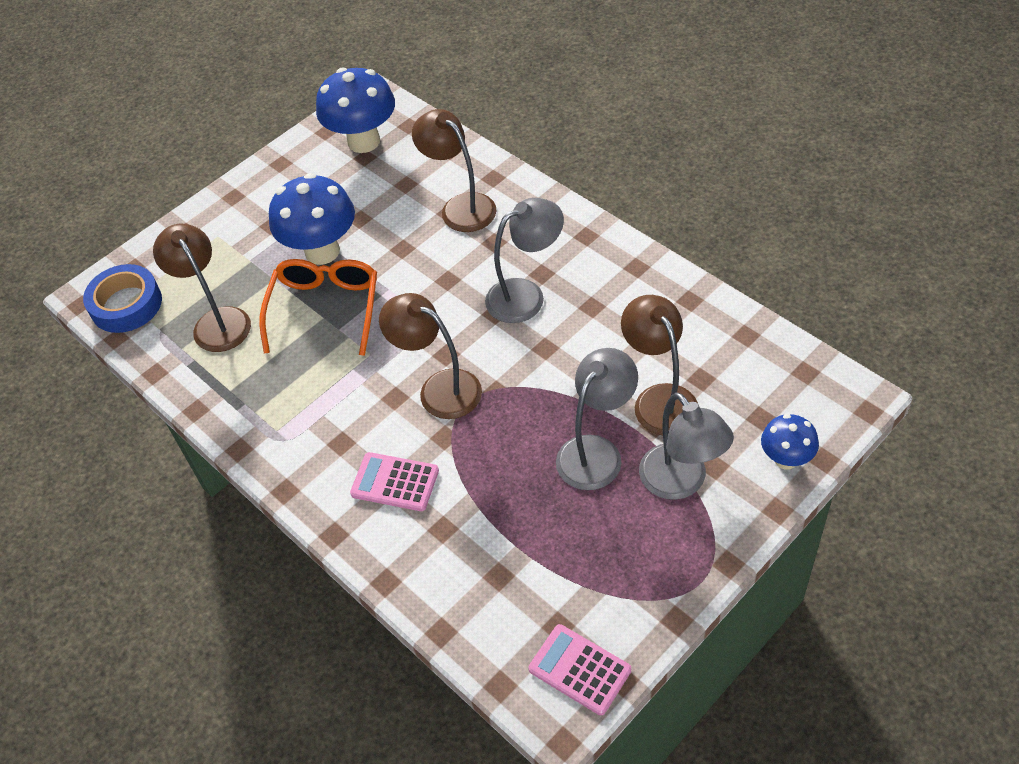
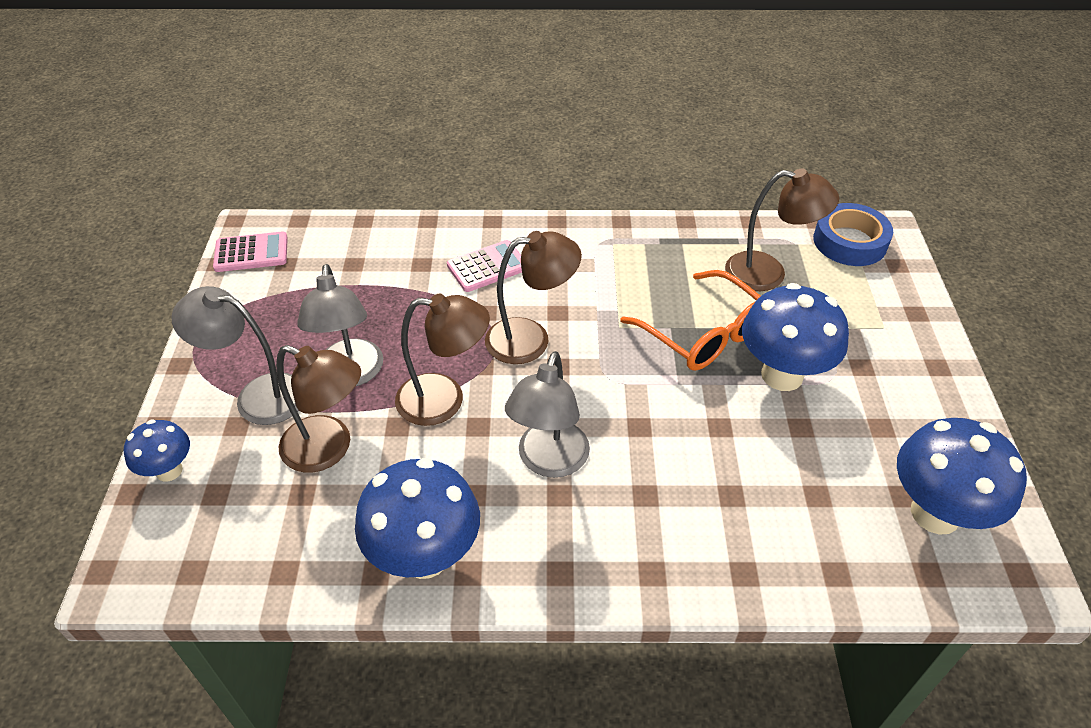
camera: 130 degrees right, 5 degrees down
(460, 206) = (729, 510): brown lamp -> brown lamp (444, 400)
(653, 290) = (425, 556): none -> blue mushroom

